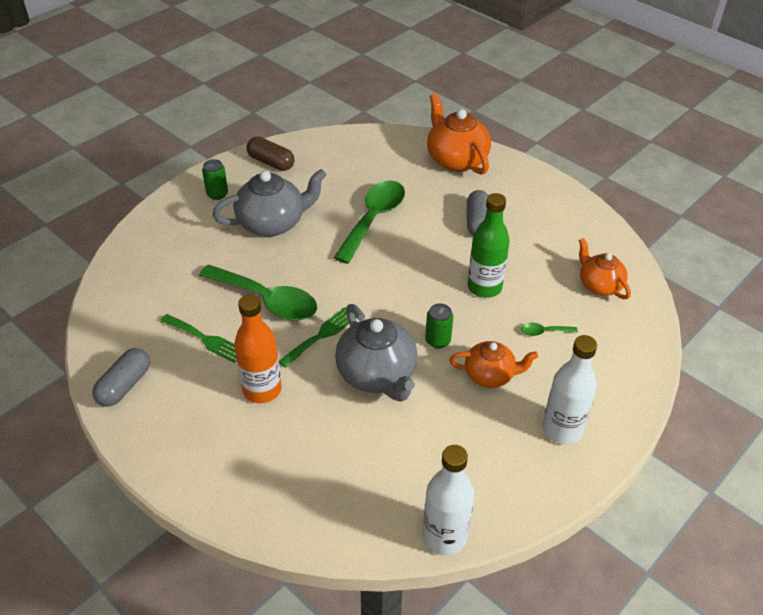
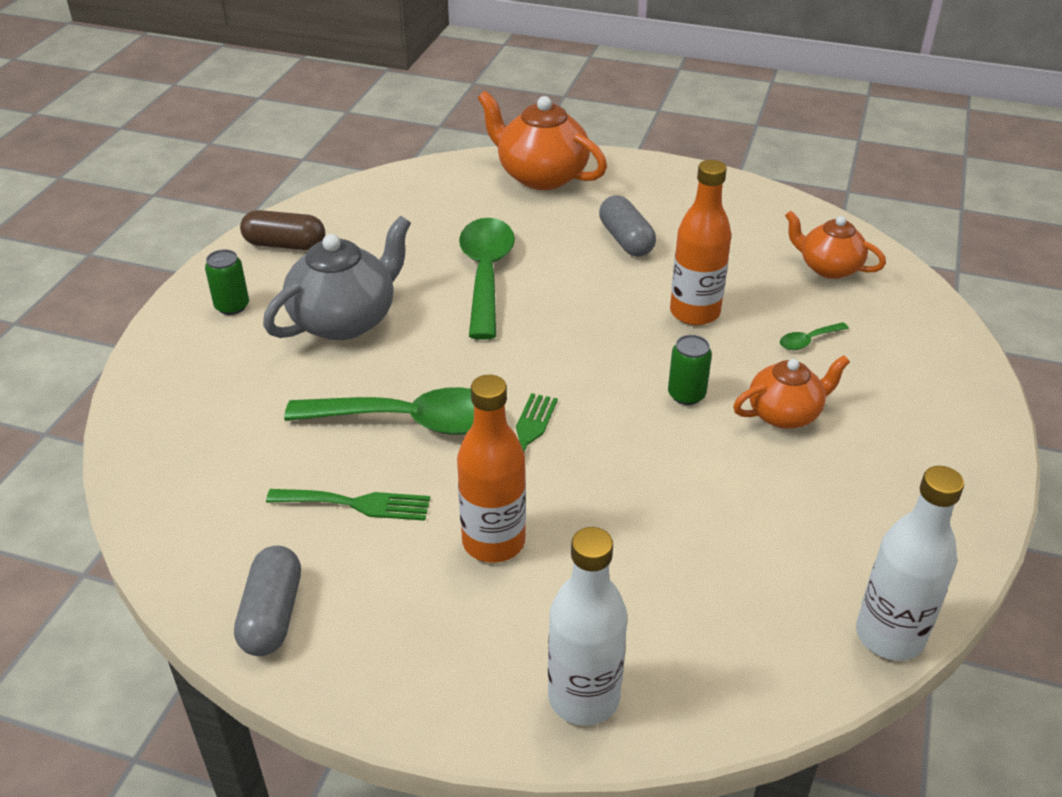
camera: 25 degrees left, 5 degrees down
(377, 375) = (640, 464): grey teapot -> none
(484, 287) = (694, 312): green bottle -> orange bottle
(562, 430) = (921, 447): white bottle -> white bottle (583, 698)

